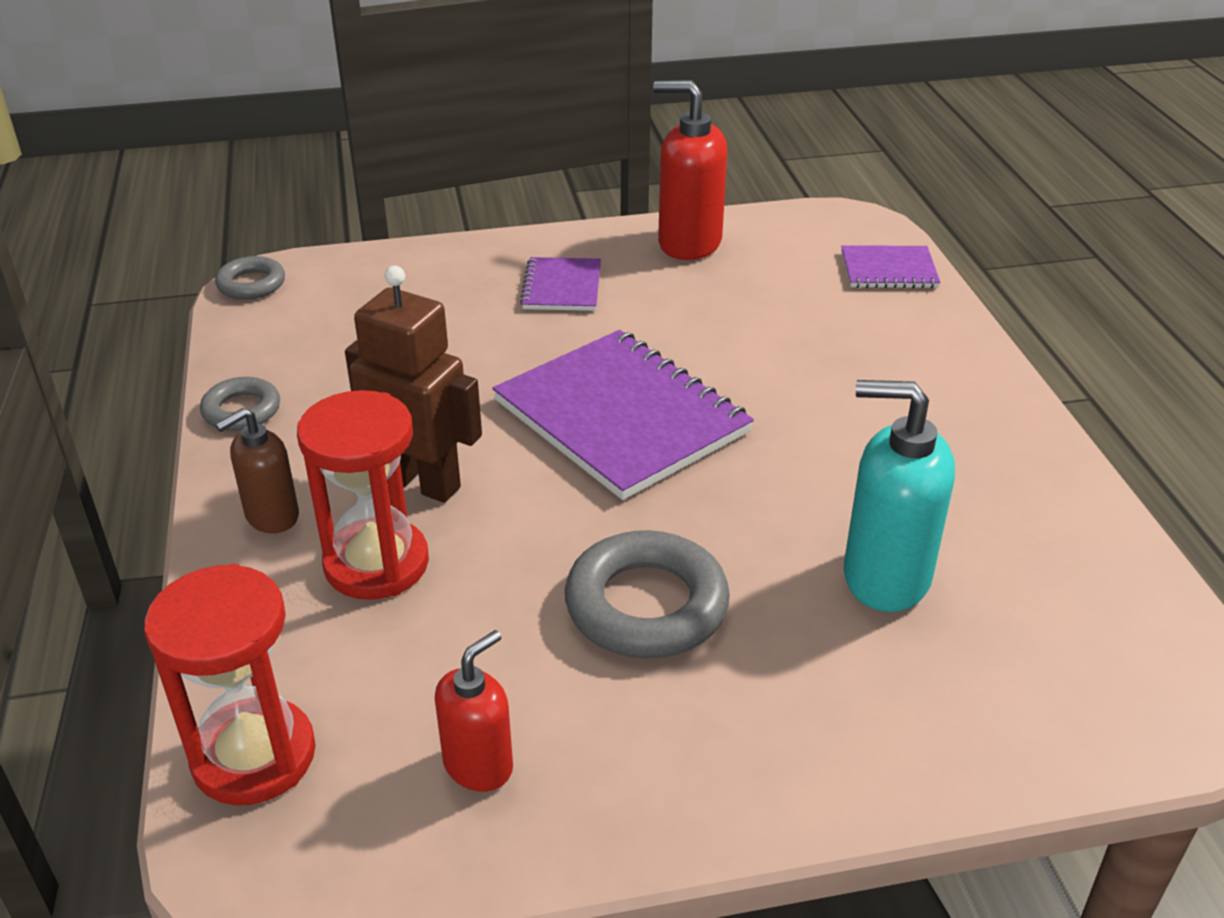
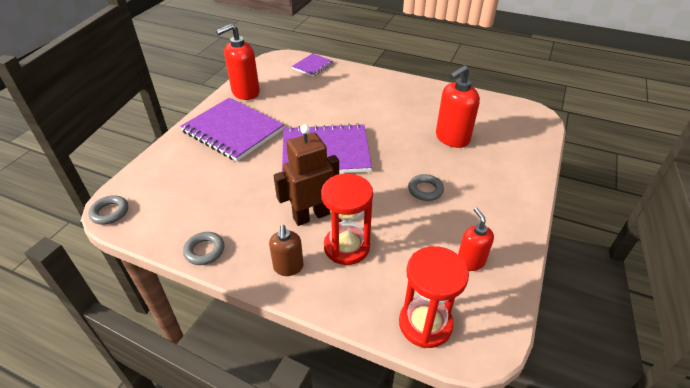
camera: 55 degrees left, 5 degrees up
(562, 287) = (233, 130): purple notebook -> purple notebook, size x2.00
(646, 605) = (425, 190): grey ring -> grey ring, size x0.57
(885, 577) = (452, 138): turquoise soap dispenser -> red soap dispenser

